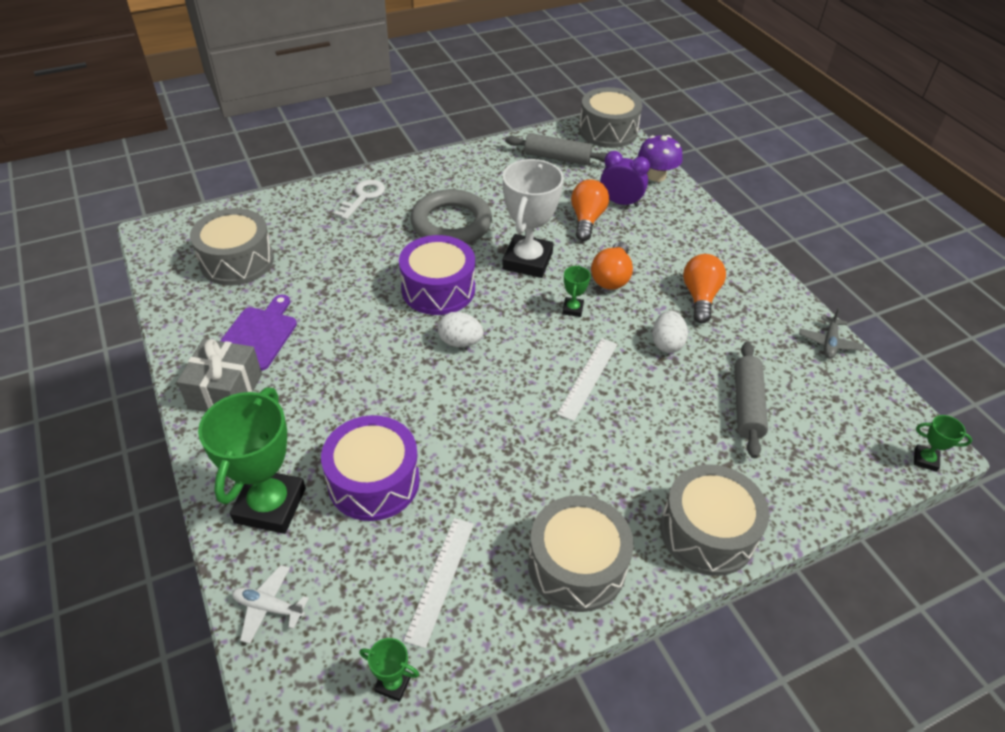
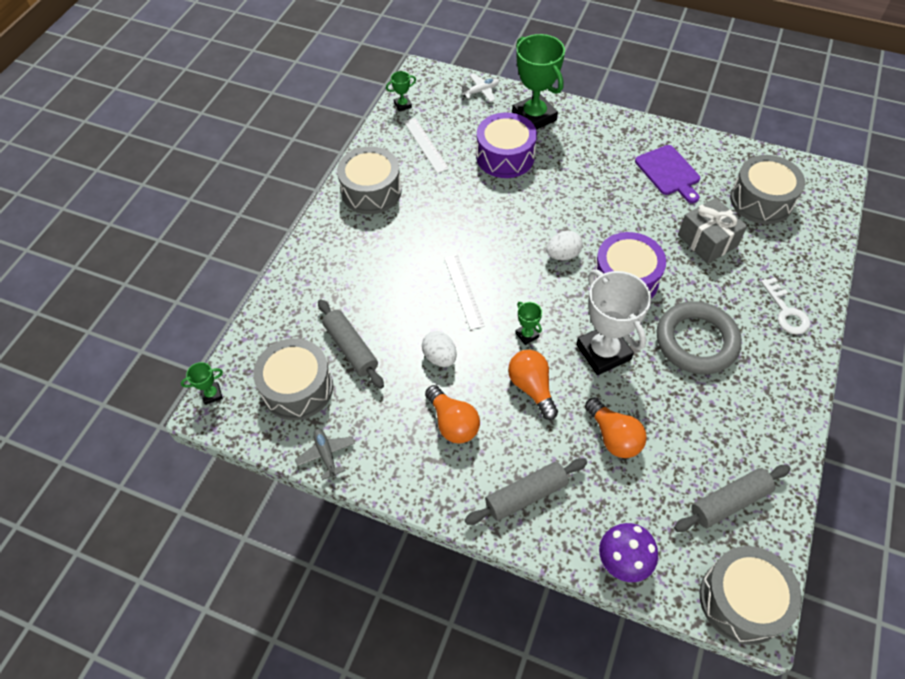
camera: 140 degrees right, 10 degrees up
(226, 391) = (633, 139): grey gift -> grey gift (707, 240)
(620, 202) = (612, 486): purple clock -> none
(686, 232) = (526, 495): none -> grey rolling pin
(707, 532) = (319, 251): grey drum -> grey drum (297, 388)

